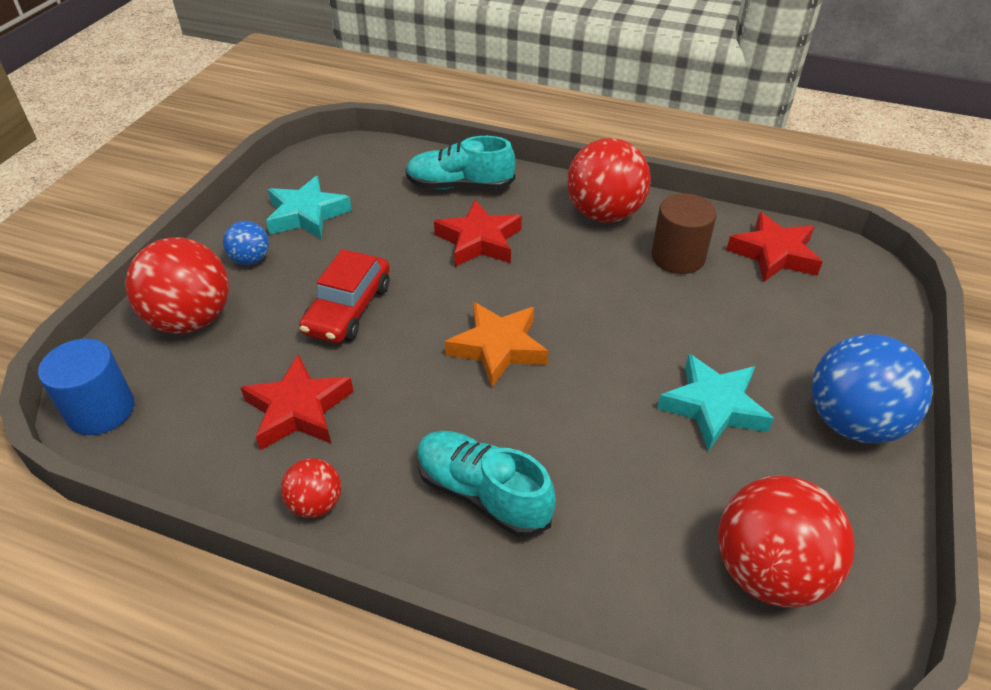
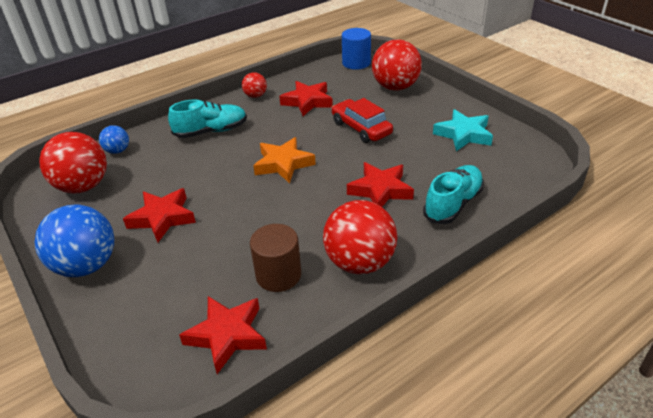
camera: 125 degrees right, 5 degrees down
(251, 260) = (431, 109): blue ball -> blue ball (118, 151)
(713, 406) = (162, 218): turquoise star -> red star

